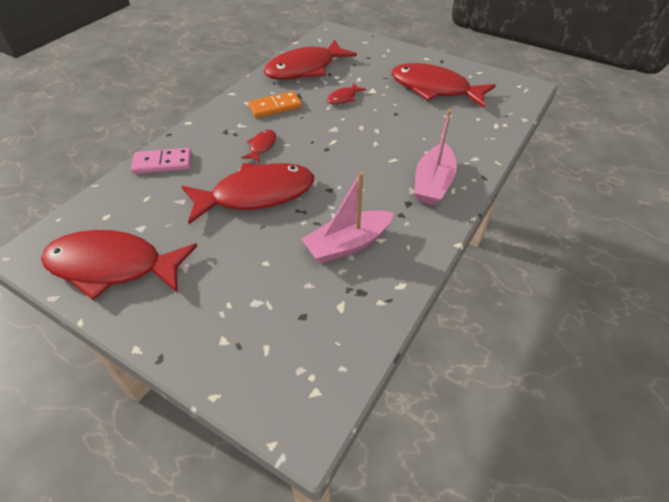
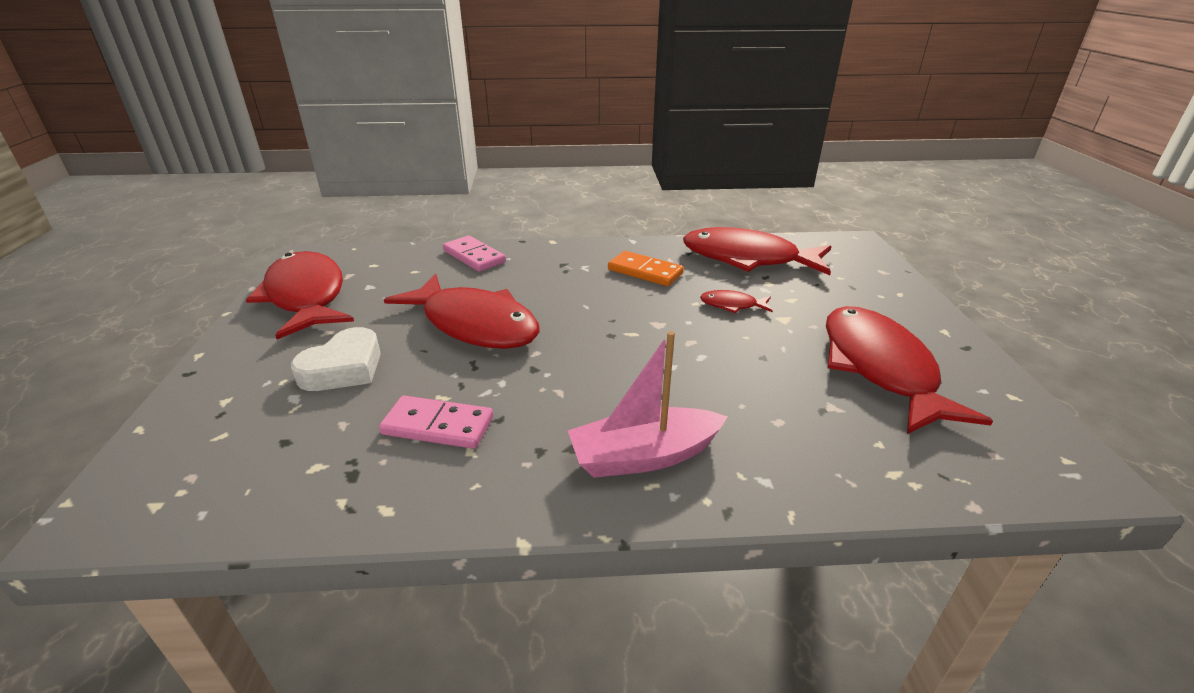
camera: 55 degrees right, 15 degrees down
(245, 269) = (344, 368): none -> white heart
(261, 146) = (562, 293): red fish -> none
(347, 244) = (438, 426): pink boat -> pink domino

